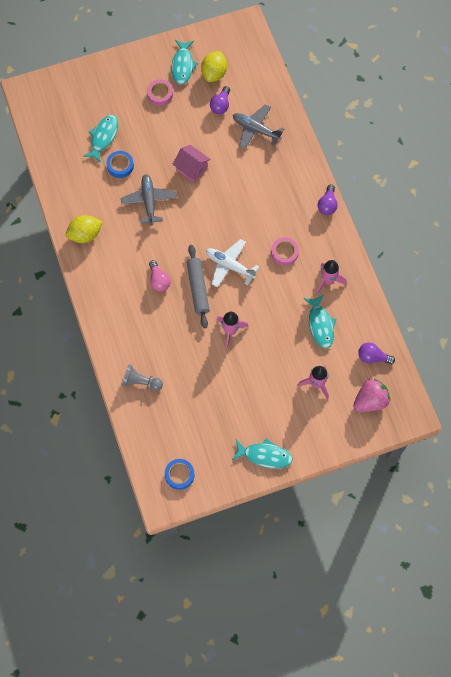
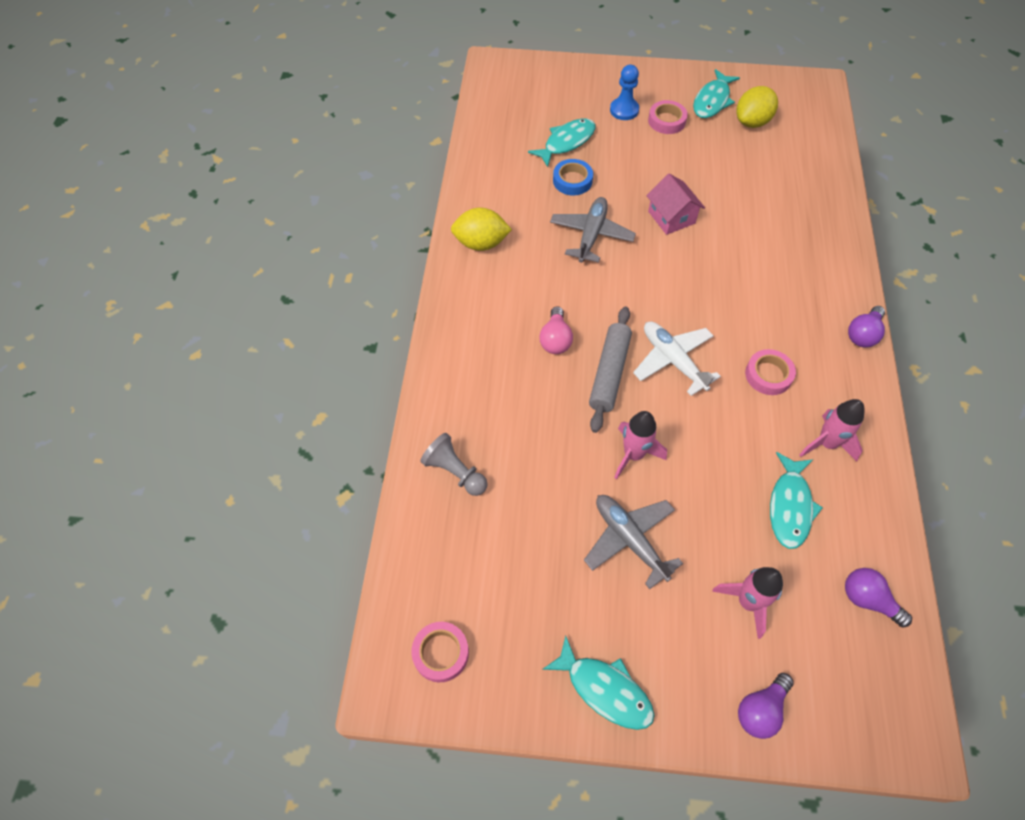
camera: 25 degrees right, 10 degrees down
(129, 96) = (624, 110): none -> blue pawn
(179, 475) = (441, 653): blue tape -> pink tape
(221, 105) = (746, 159): purple light bulb -> purple light bulb (761, 710)
(256, 129) = (786, 203): grey plane -> grey plane (630, 540)
(370, 401) = (839, 677): pink strawberry -> none

